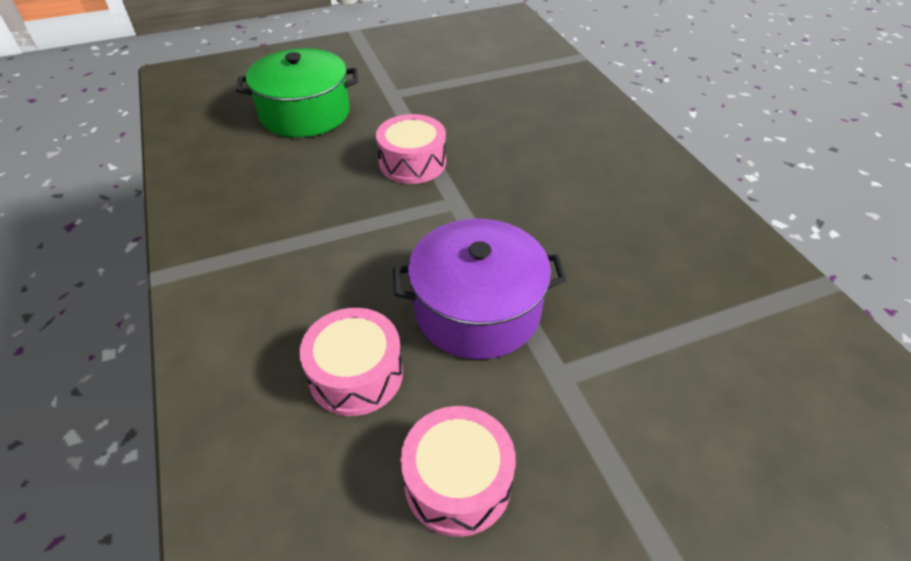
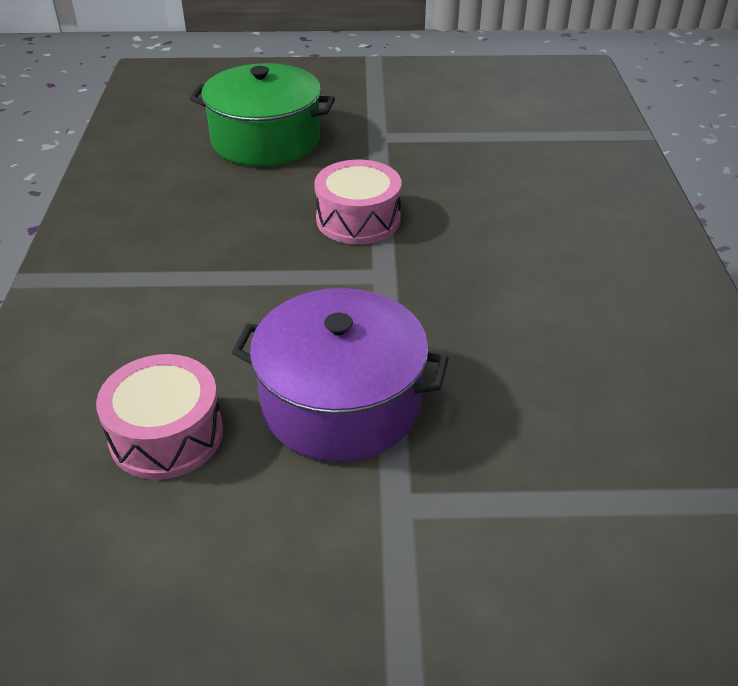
camera: 20 degrees right, 5 degrees down
(458, 481) = (212, 582): pink drum -> none

